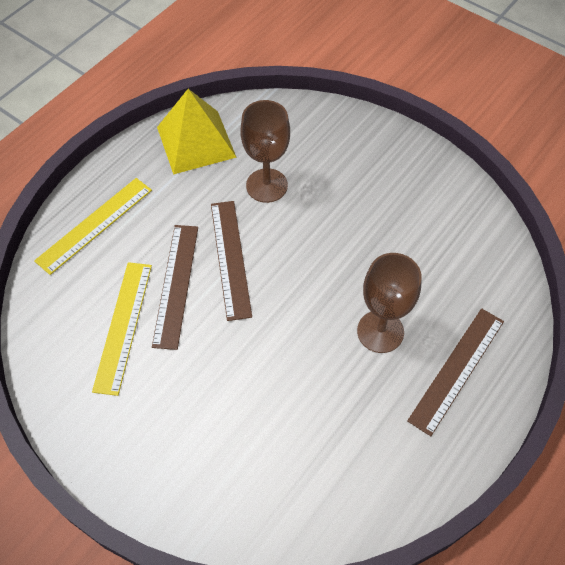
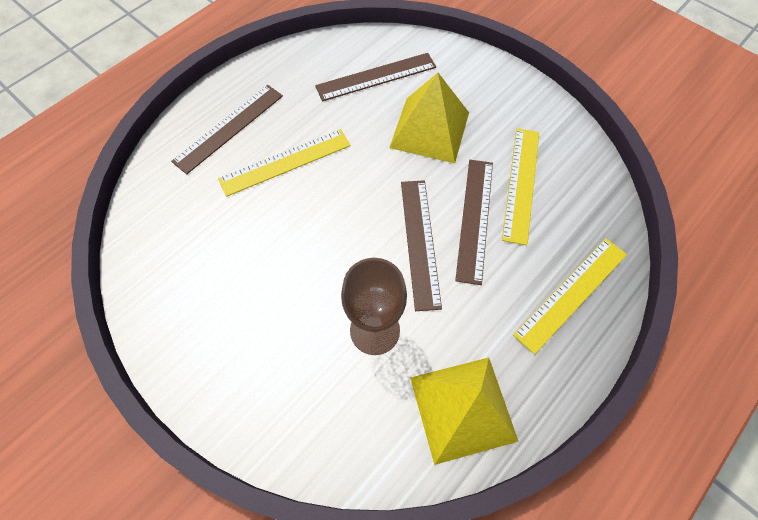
camera: 175 degrees left, 5 degrees up
(221, 386) = (430, 130): none -> yellow pyramid
(292, 463) = (376, 77): none -> brown ruler
(380, 331) = (285, 162): brown goblet -> yellow ruler

